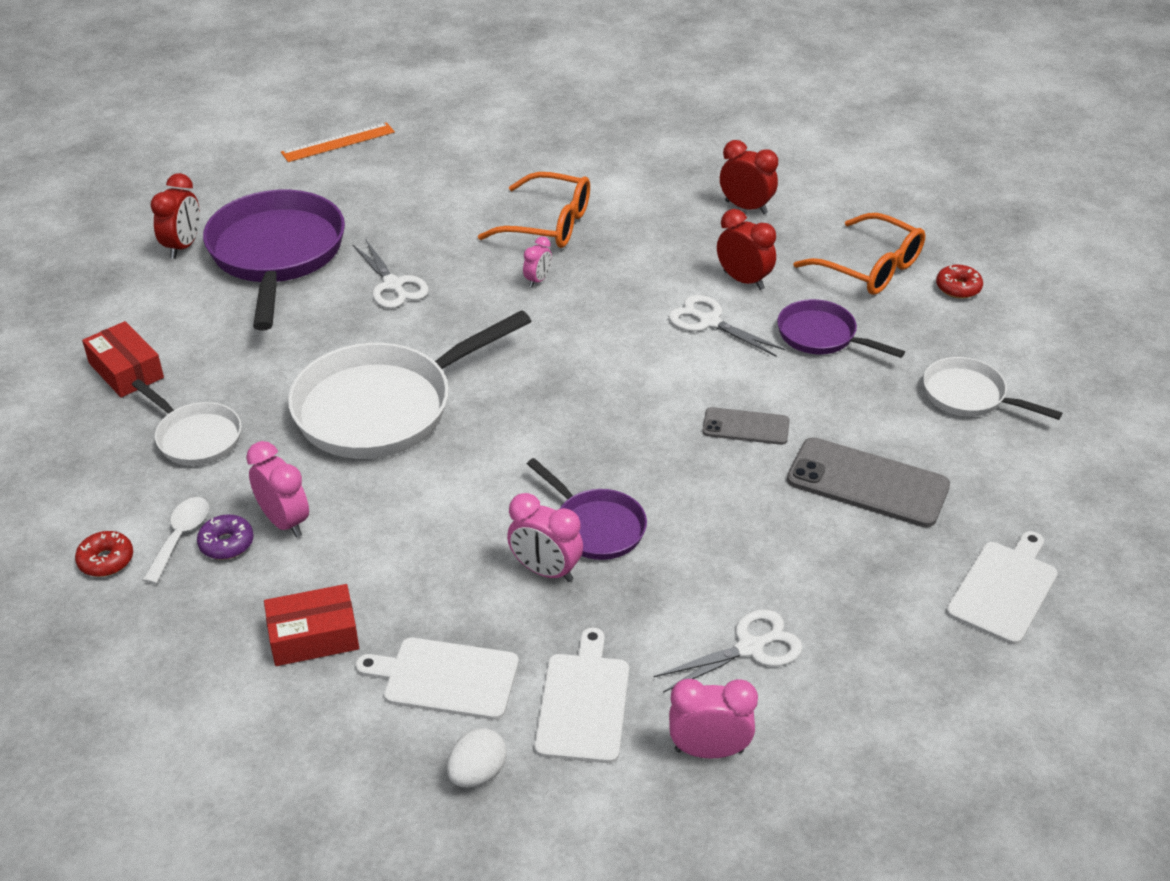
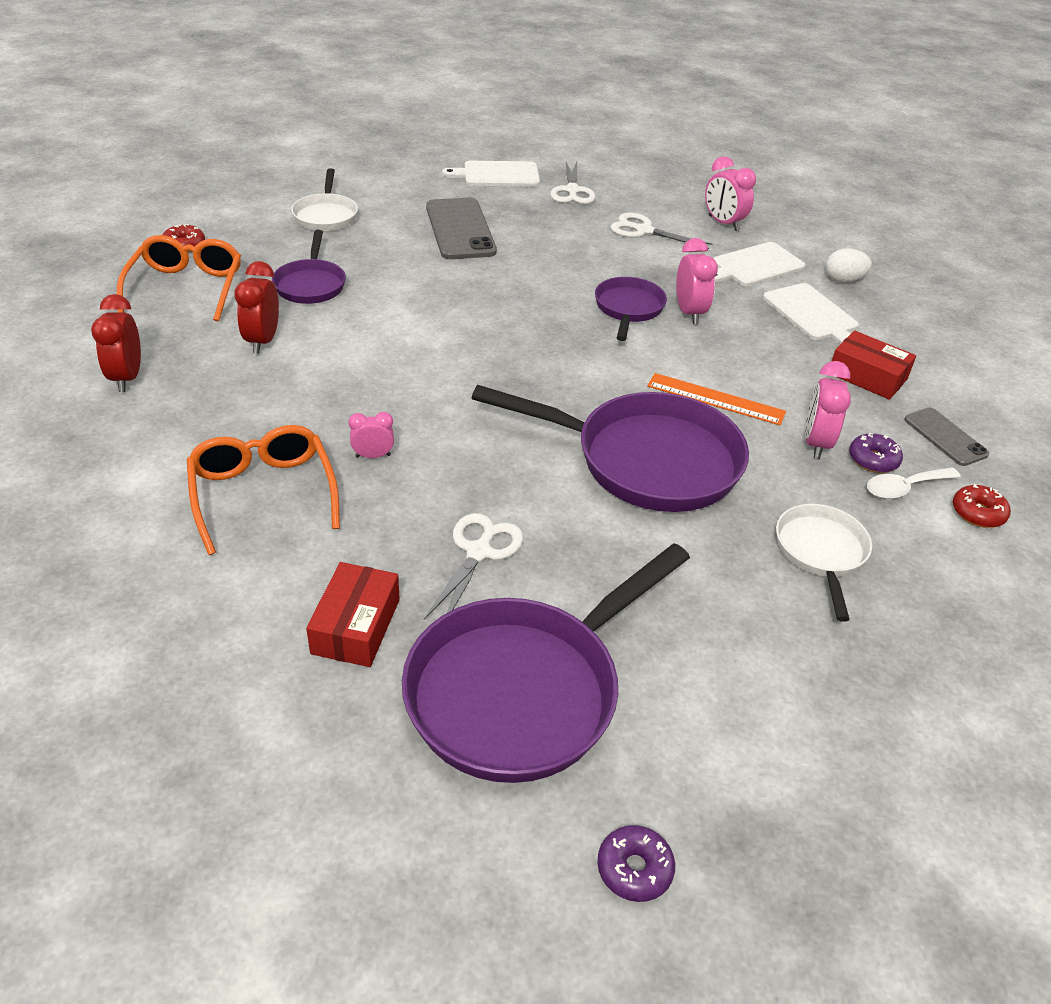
camera: 130 degrees left, 0 degrees up
(126, 370) = (826, 675): red box -> red box (356, 626)
(144, 241) = (634, 869): none -> purple donut
(183, 246) = (599, 808): red clock -> none
(338, 142) = (200, 818): orange ruler -> orange ruler (715, 399)
(383, 407) = (646, 460): white pan -> purple pan
(709, 322) = (343, 339): white scissors -> white scissors (572, 191)
(746, 427) = (457, 285): grey phone -> grey phone (945, 437)

